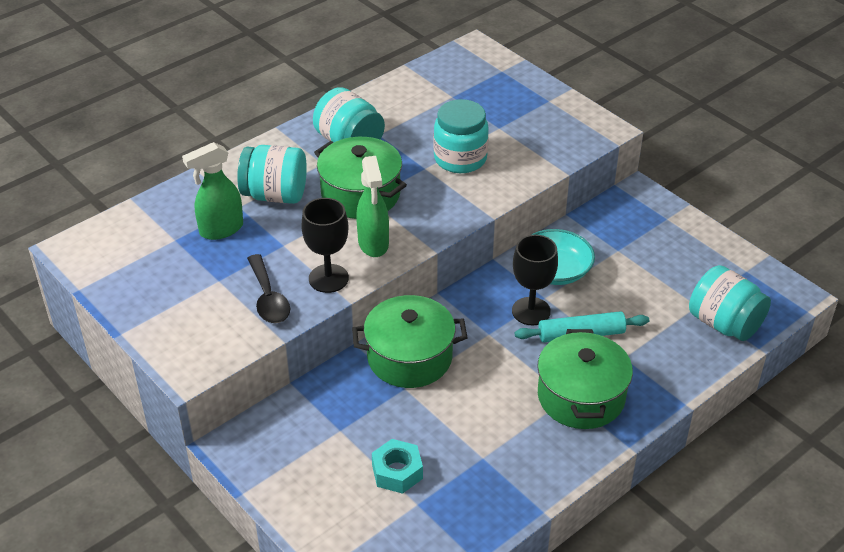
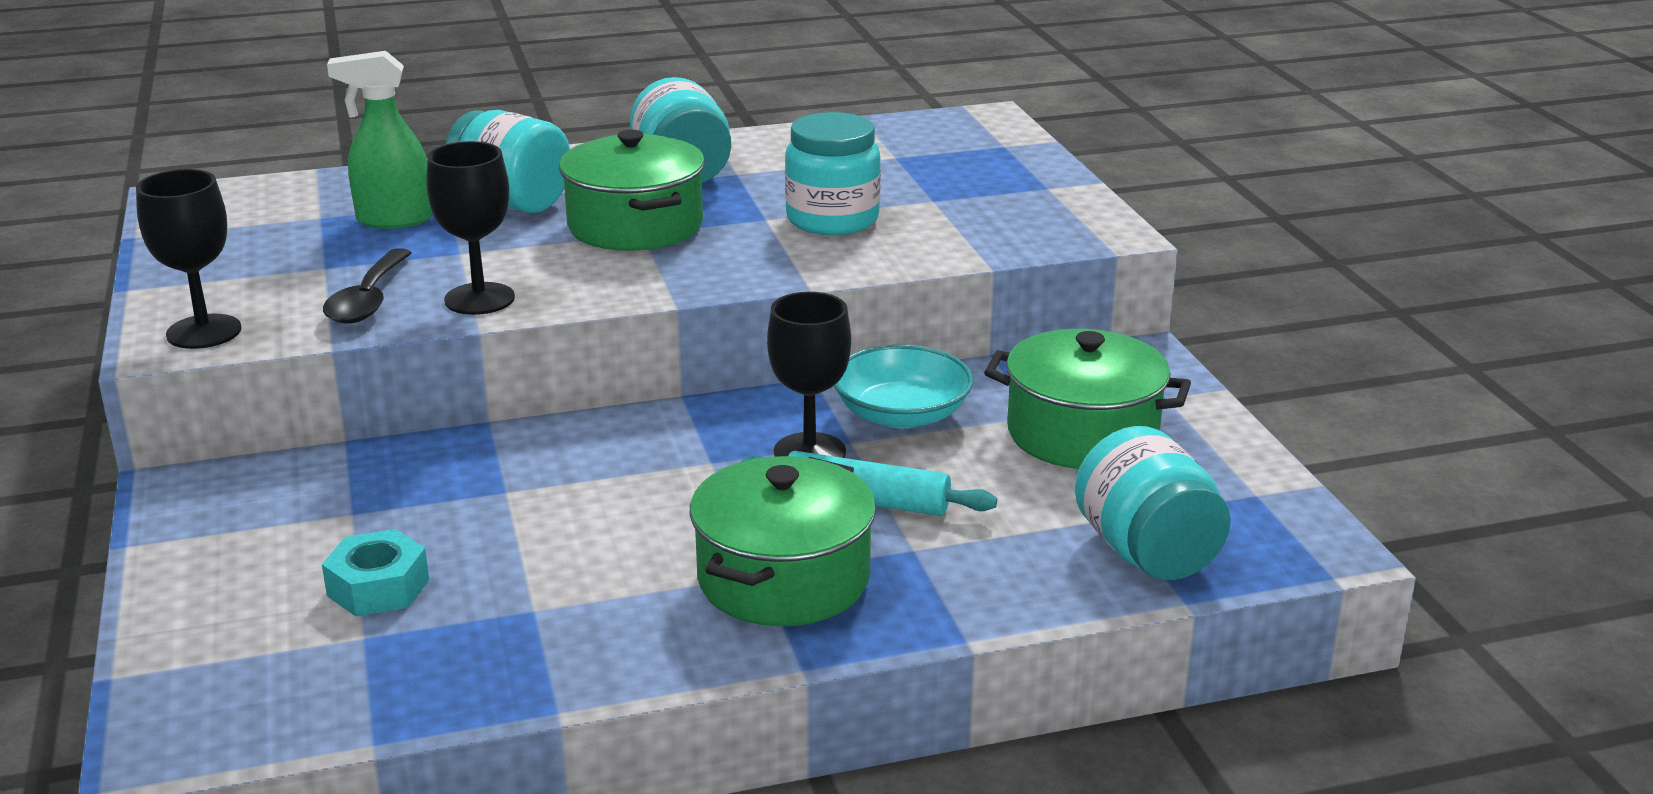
camera: 25 degrees right, 15 degrees down
(201, 352) = (204, 332): none -> black goblet
(373, 244) = (591, 278): green spray bottle -> none
(409, 357) = (553, 458): green pot -> green pot (1082, 434)

